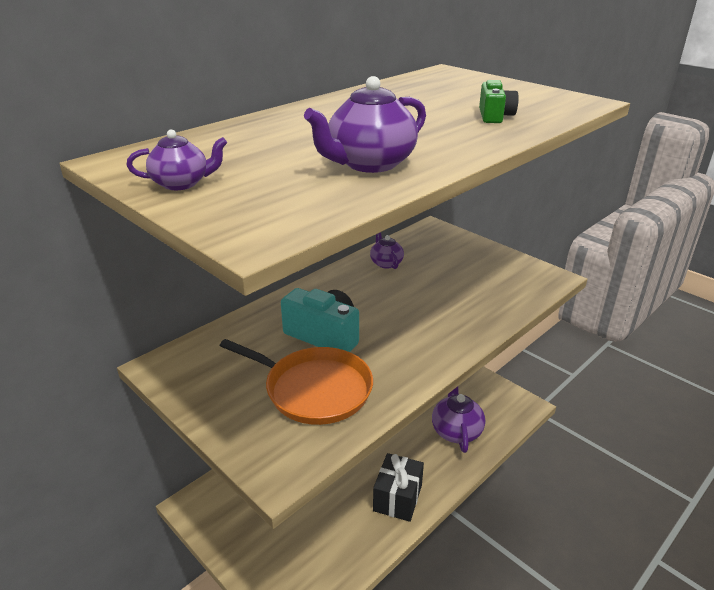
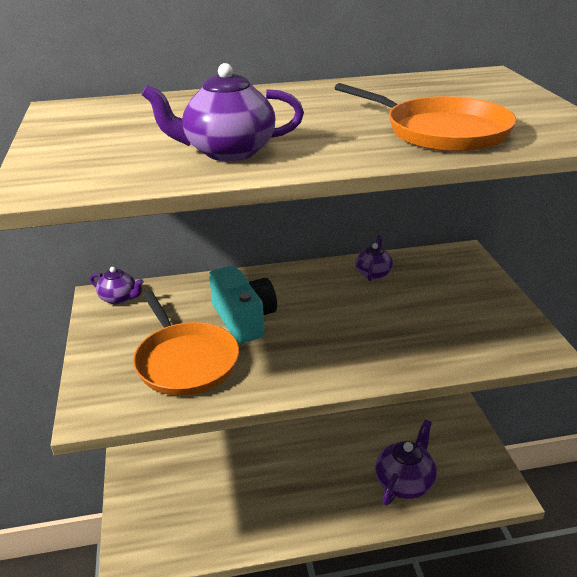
camera: 35 degrees right, 0 degrees up
(181, 183) = (68, 135): purple teapot -> purple teapot (119, 298)
(397, 498) = (292, 514): black gift -> none
(495, 116) = (441, 131): green camera -> orange pan

